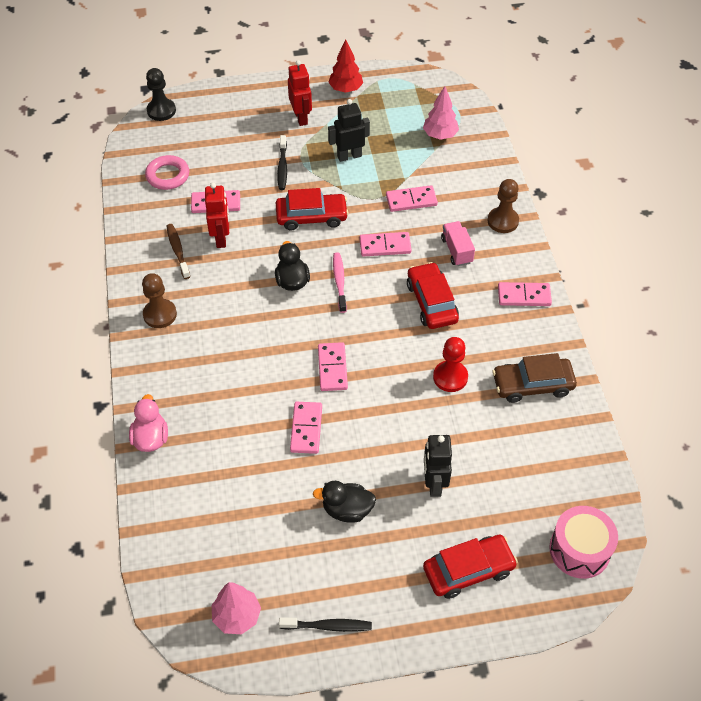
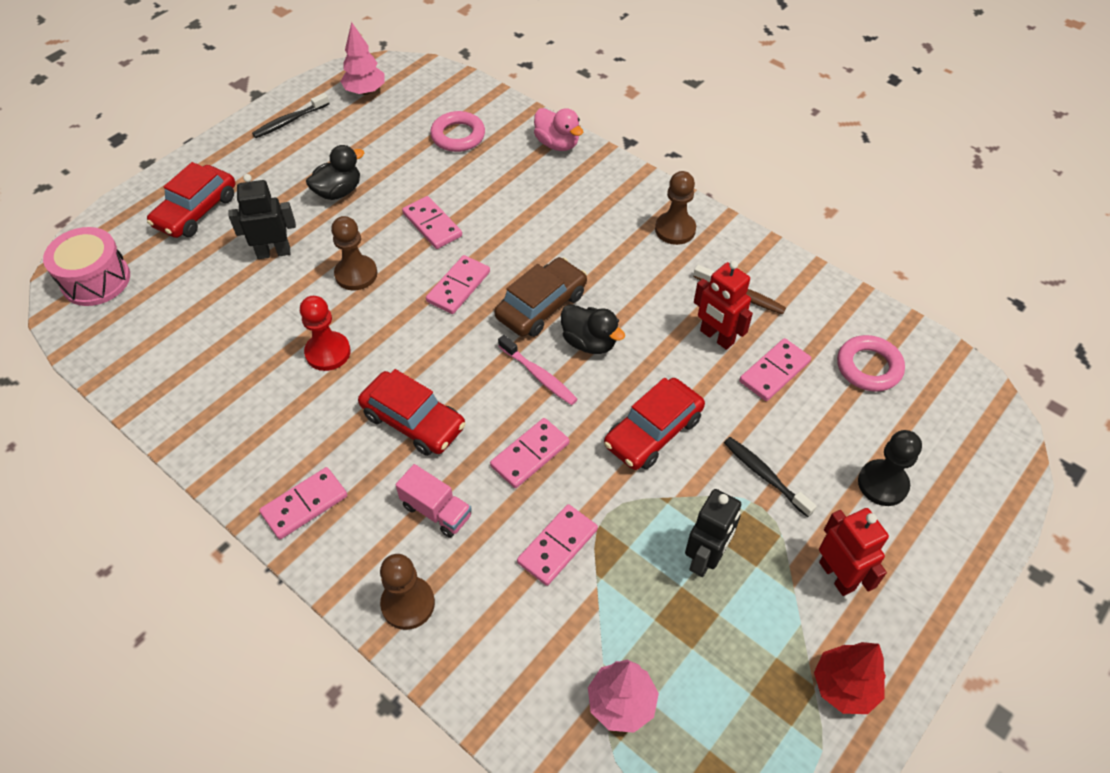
camera: 140 degrees right, 0 degrees up
(161, 111) = (1004, 447): black pawn -> black pawn (882, 484)
(212, 501) = (458, 136): none -> pink ring
(301, 118) = (837, 575): red robot -> red robot turned 150 degrees counterclockwise
(332, 368) = (458, 287): pink domino -> pink domino turned 75 degrees clockwise
(390, 424) = (356, 274): none -> brown pawn
(434, 483) = (274, 252): black robot -> black robot turned 60 degrees counterclockwise
(532, 385) = (228, 401): brown car -> brown car (541, 306)

